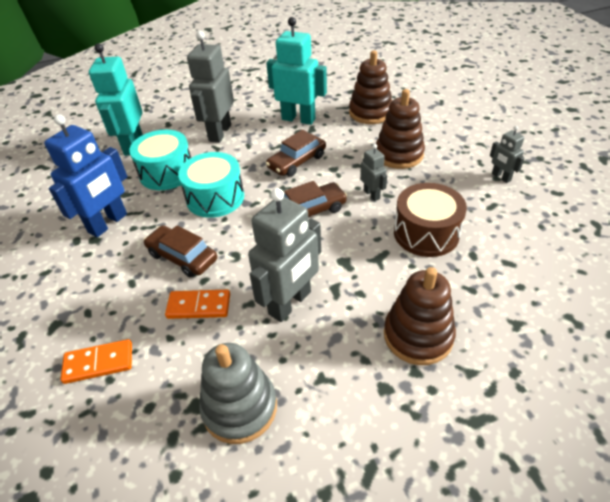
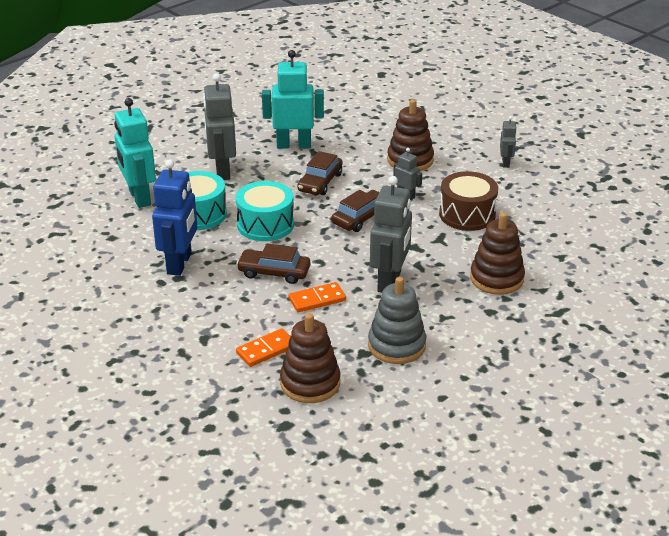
camera: 25 degrees left, 10 degrees down
(370, 112) = (361, 128): brown stacking toy -> brown stacking toy (310, 383)
(500, 177) = (506, 163): grey robot -> grey robot turned 120 degrees counterclockwise

